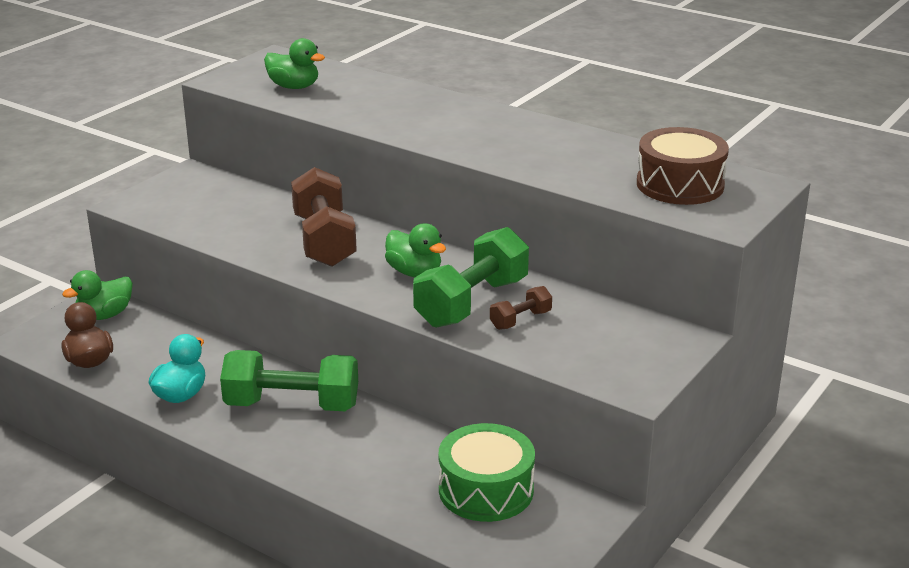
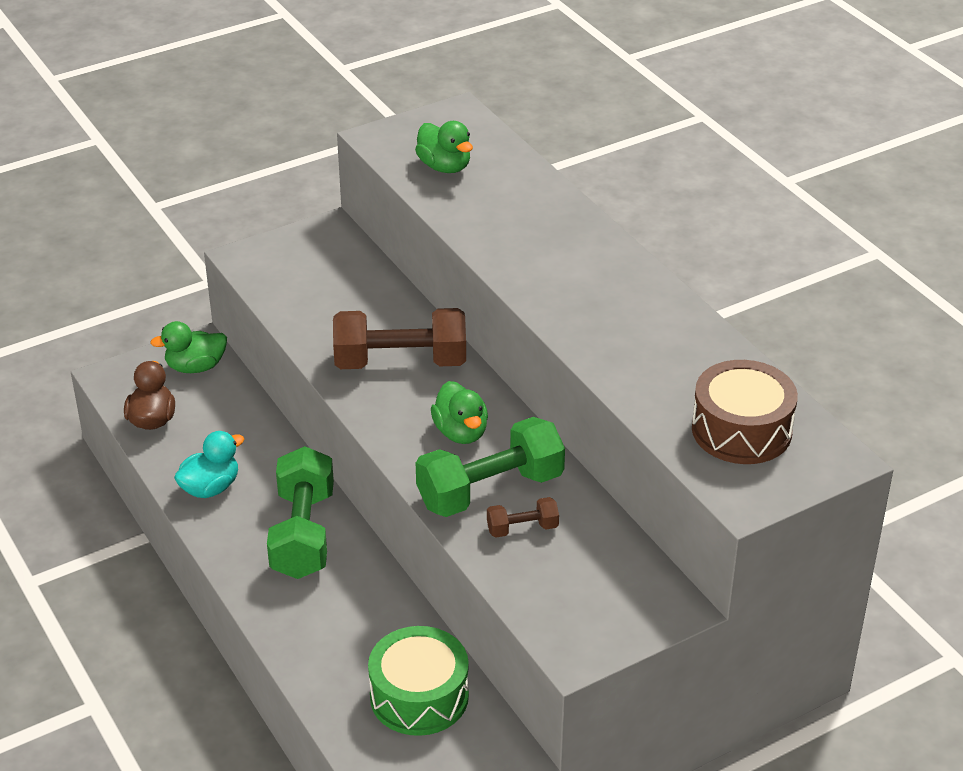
camera: 25 degrees right, 10 degrees up
(292, 405) = (303, 534): green dumbbell -> green dumbbell turned 60 degrees clockwise
(324, 240) = (400, 362): brown dumbbell -> brown dumbbell turned 75 degrees clockwise

